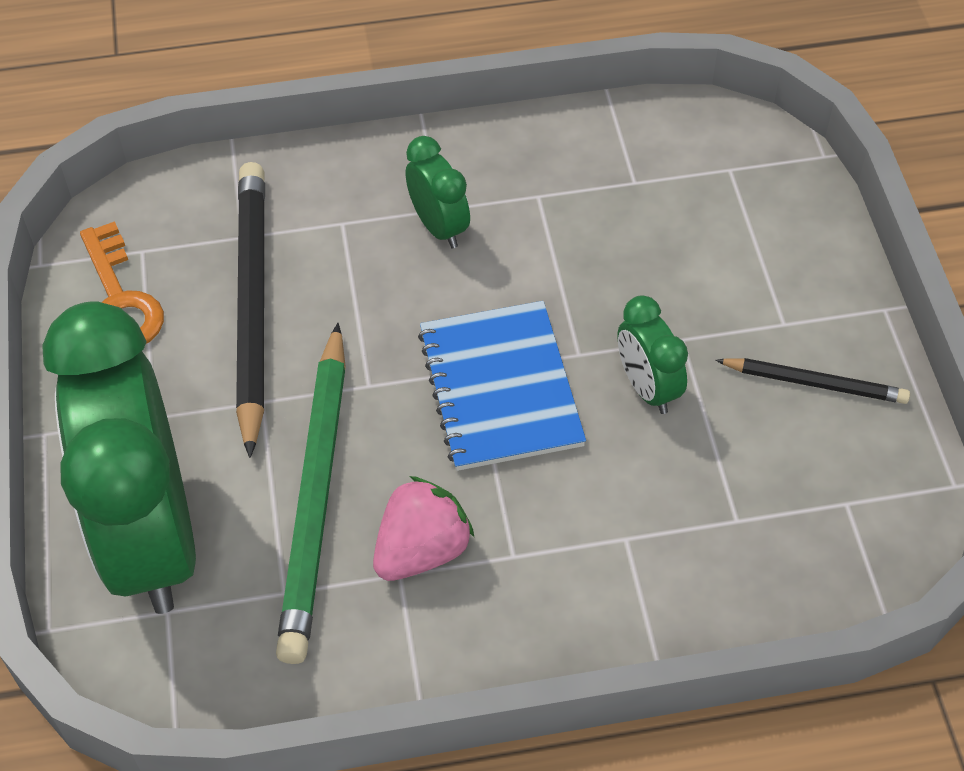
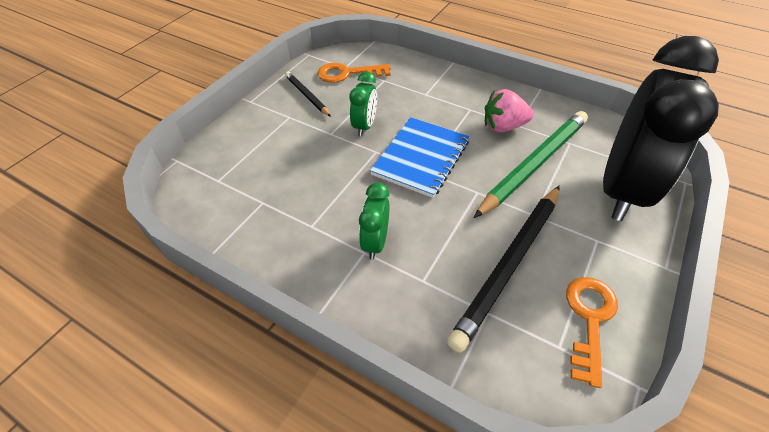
camera: 140 degrees left, 5 degrees down
(151, 537) = (621, 189): green clock -> black clock
(818, 486) = (347, 73): none -> orange key

